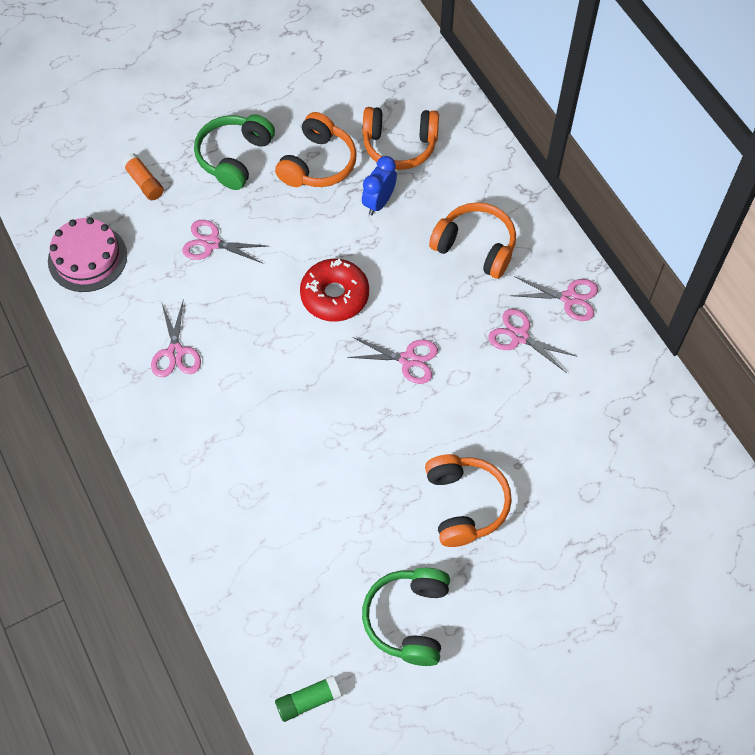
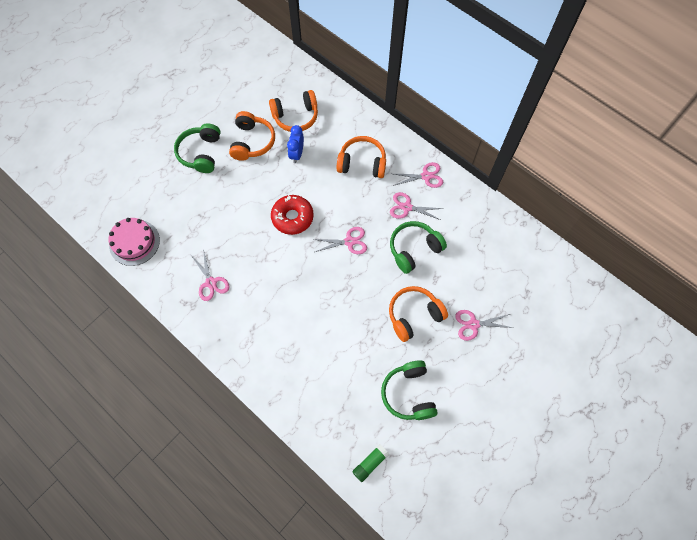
camera: 20 degrees left, 5 degrees up
(144, 182) = (151, 185): orange glue stick -> none
(211, 243) = (207, 209): pink scissors -> pink scissors (473, 324)
(464, 504) = (414, 315): orange headphones -> orange headphones turned 90 degrees counterclockwise
(505, 404) = (414, 249): none -> green headphones

